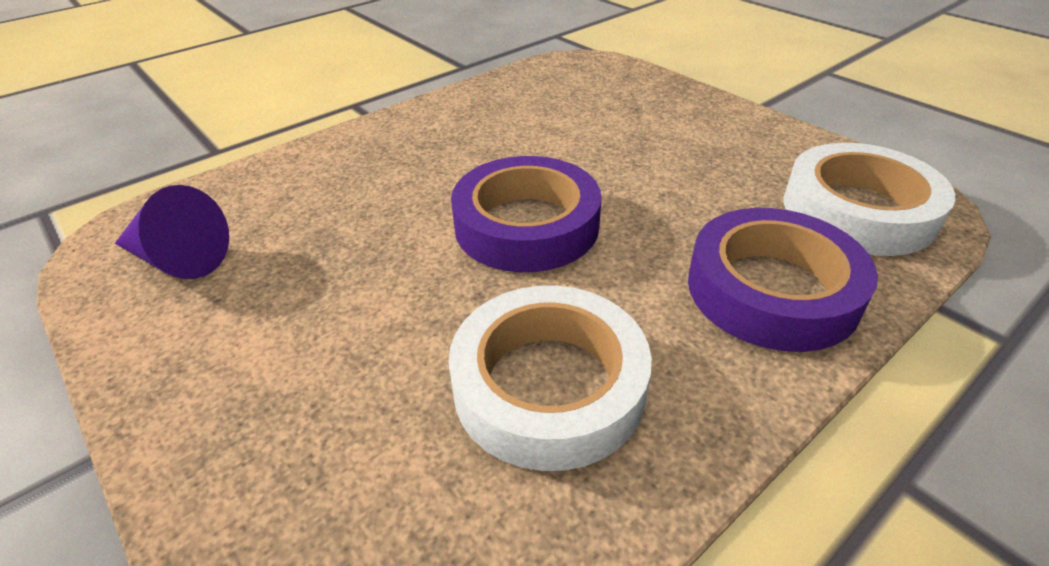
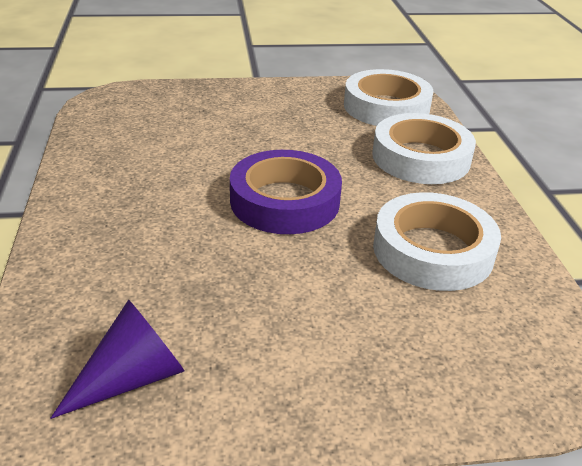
camera: 60 degrees left, 5 degrees down
(772, 290) = (421, 157): purple tape -> white tape

